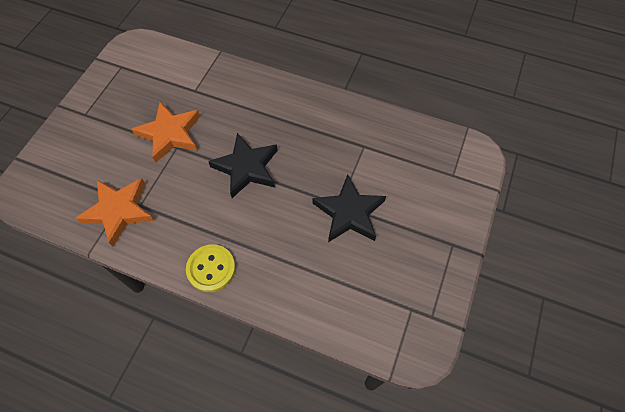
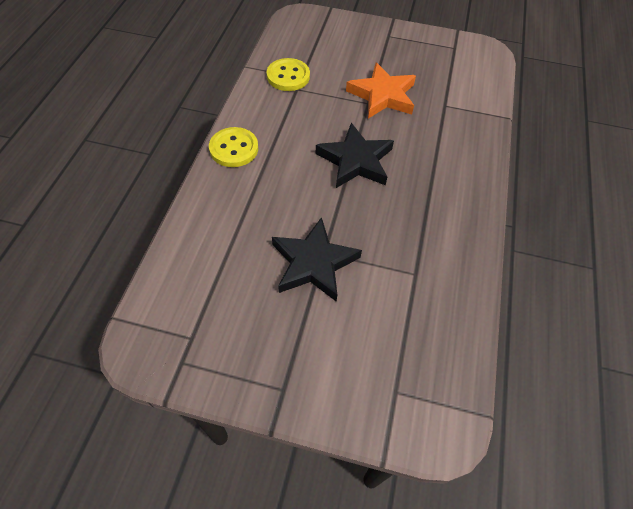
camera: 80 degrees right, 5 degrees down
(119, 211) = (288, 76): orange star -> yellow button

